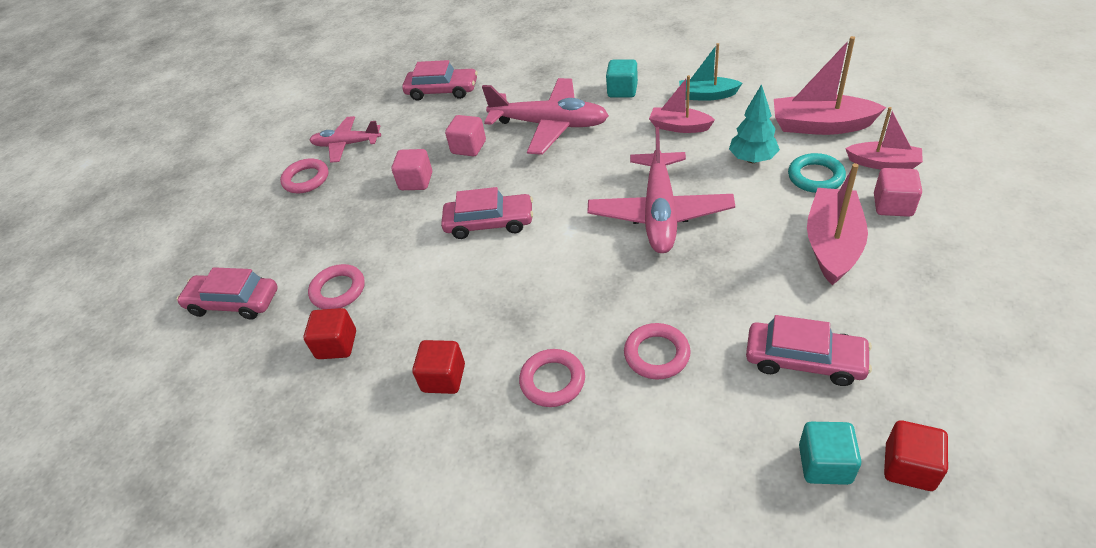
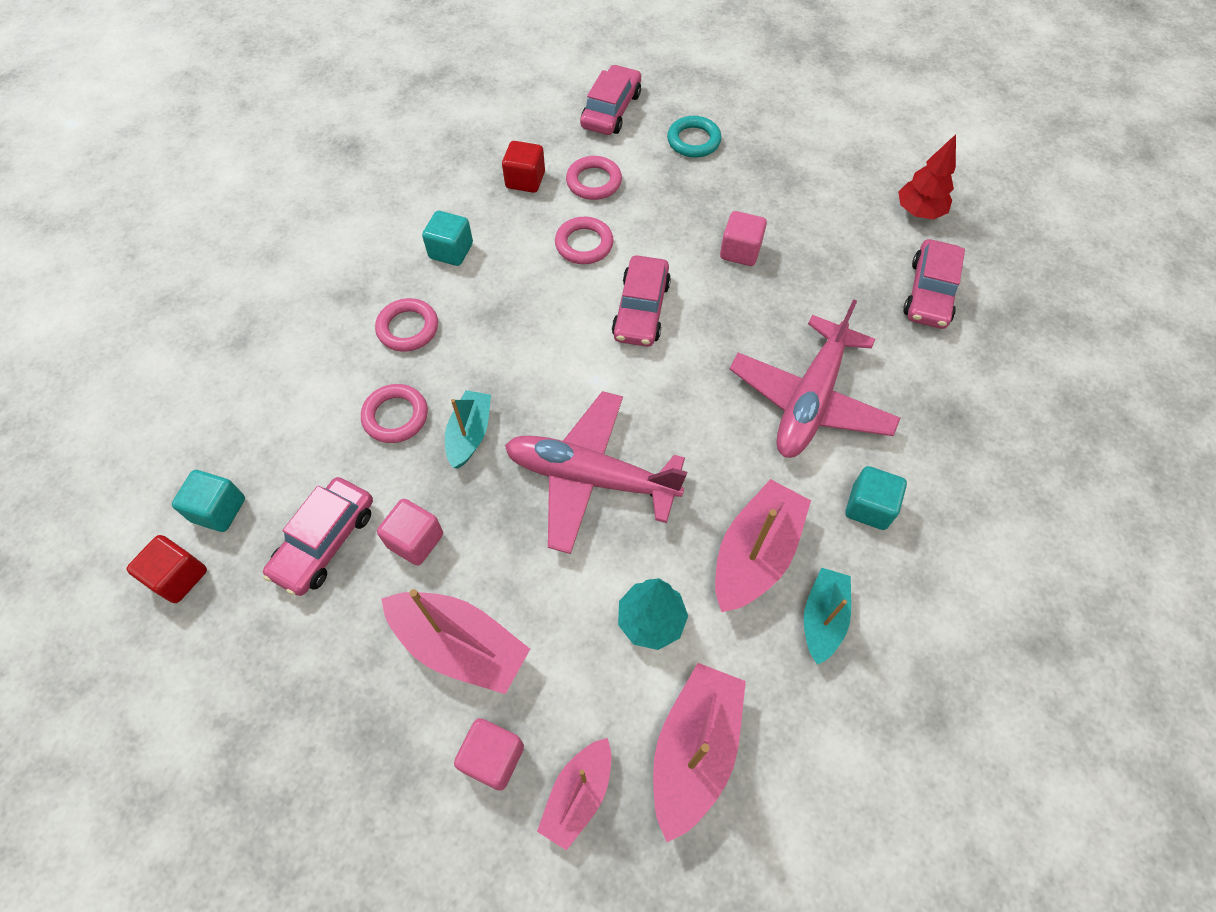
camera: 95 degrees right, 15 degrees up
(306, 179) = (780, 157): pink ring -> pink ring (584, 244)
(346, 144) = (835, 192): pink plane -> none
(366, 104) = (918, 212): none -> red tree
(443, 378) = (451, 251): red cube -> turquoise cube
(468, 147) = (789, 307): pink cube -> pink cube (415, 540)
(653, 295) = (470, 434): none -> turquoise boat
(679, 127) = (755, 554): pink boat -> pink boat, size x1.58
(815, 177) = (585, 686): turquoise ring -> turquoise ring (693, 141)

